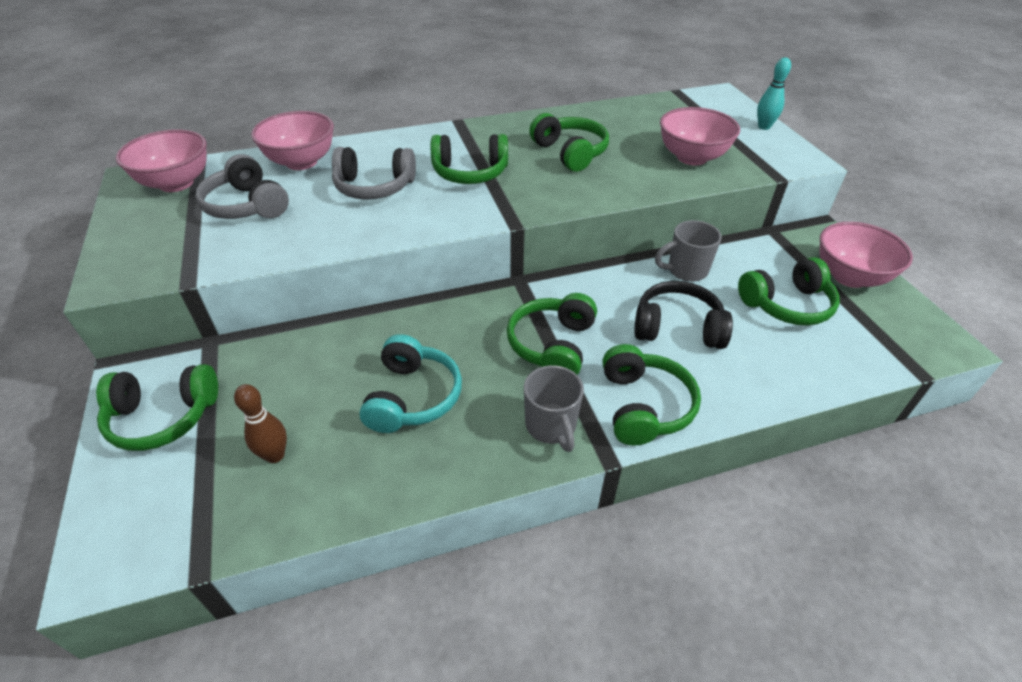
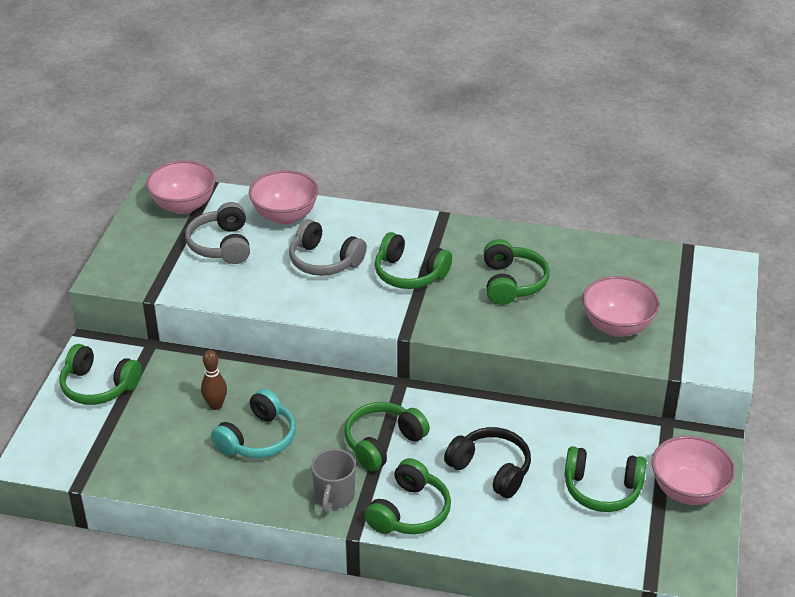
camera: 30 degrees right, 5 degrees down
(275, 455) = (151, 439): brown bowling pin -> brown bowling pin (215, 405)
(686, 270) = (547, 428): grey mug -> none
(764, 127) = (727, 318): turquoise bowling pin -> none

